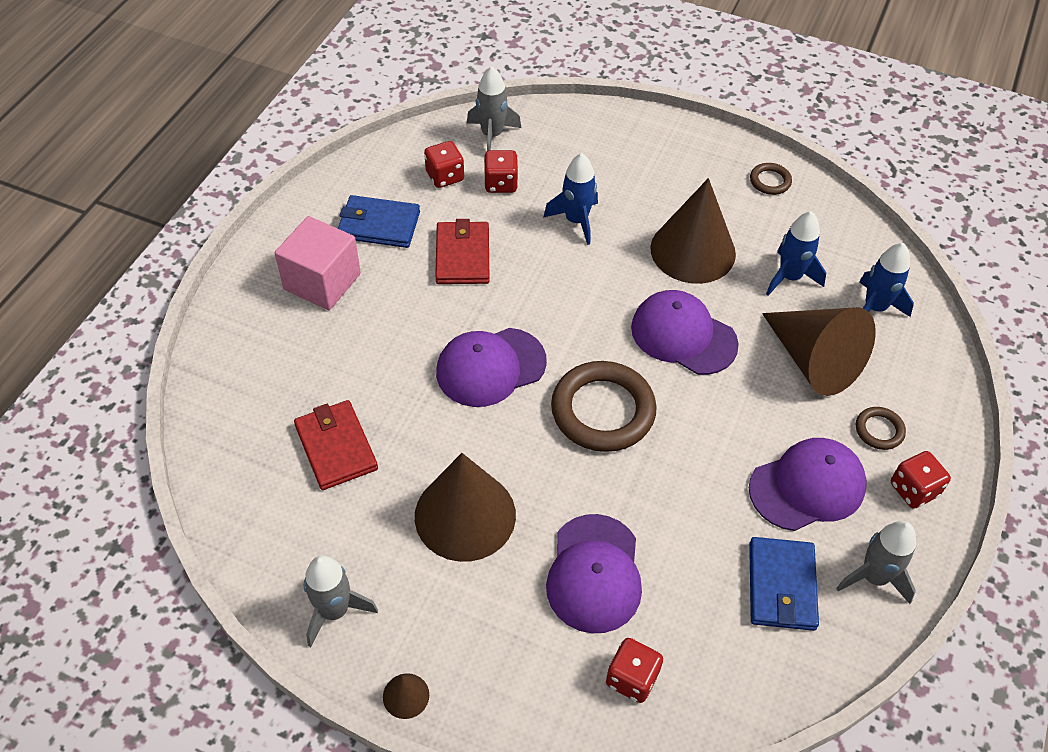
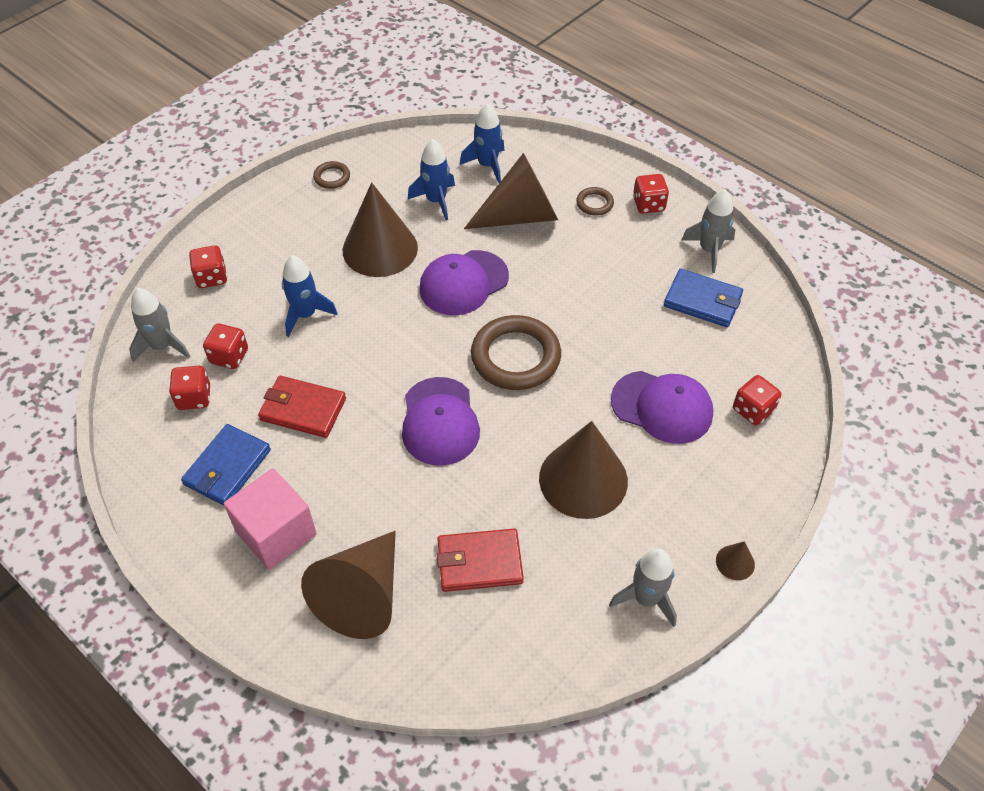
camera: 70 degrees left, 0 degrees up
(276, 365) = (362, 595): none -> brown cone
(587, 139) = (211, 277): none -> red dice
(807, 486) = (627, 258): purple cap -> none

